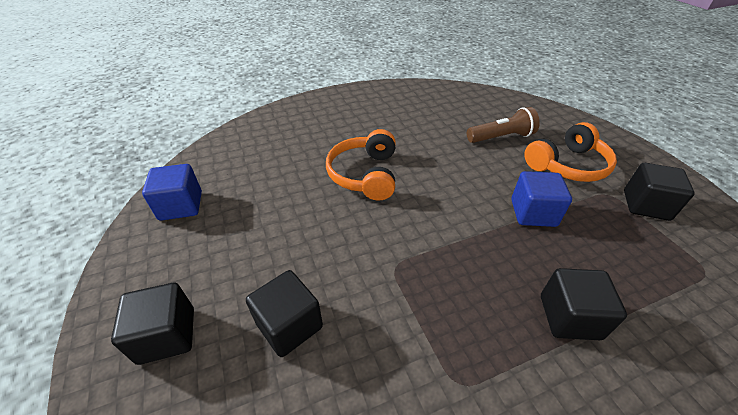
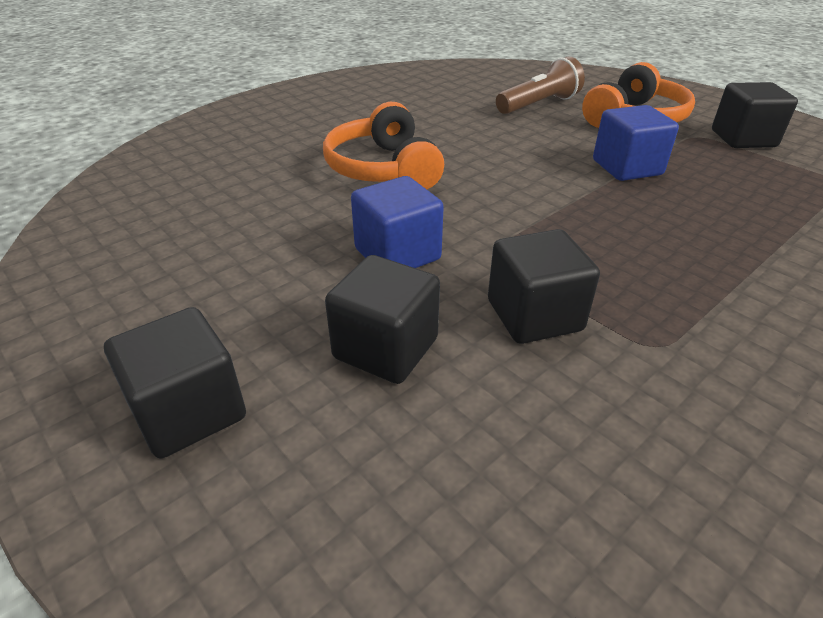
camera: 20 degrees left, 5 degrees down
(181, 206) = (104, 255): blue cube -> blue cube (397, 254)
(569, 317) = (734, 252): black cube -> black cube (534, 315)

